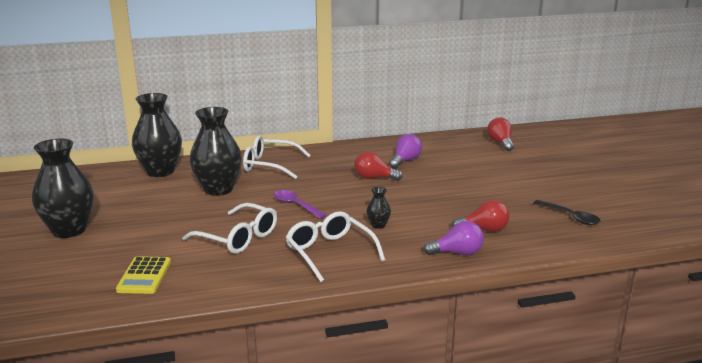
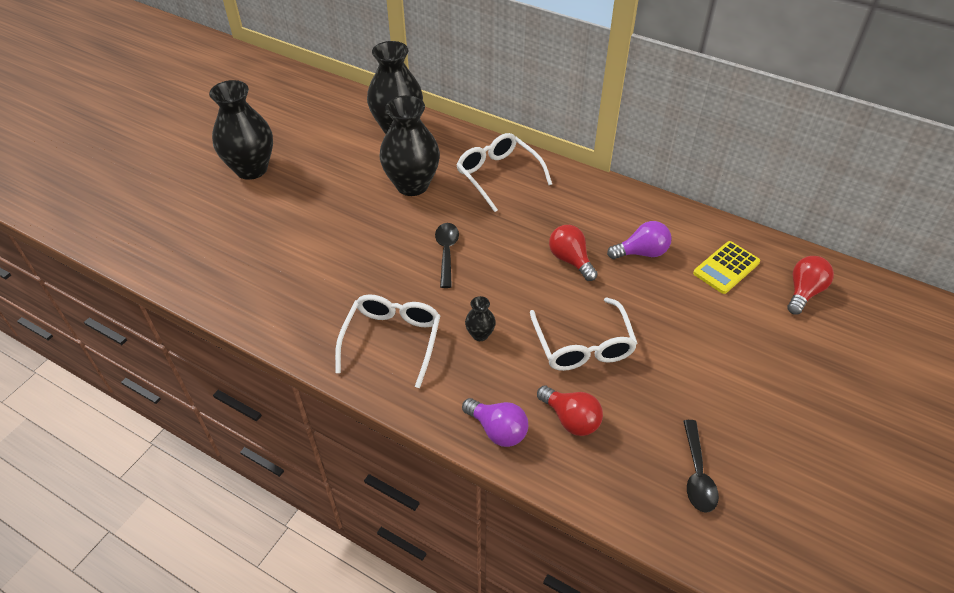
camera: 45 degrees right, 25 degrees up
(144, 276) = (235, 264): yellow calculator -> yellow calculator (726, 268)
(238, 238) = (348, 265): white glasses -> white glasses (583, 345)
(295, 205) = (446, 252): purple spoon -> black spoon

